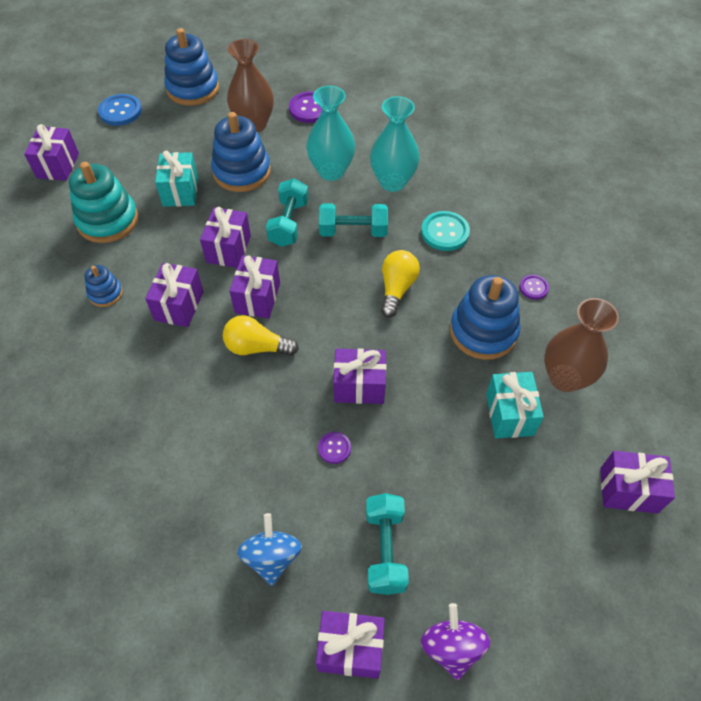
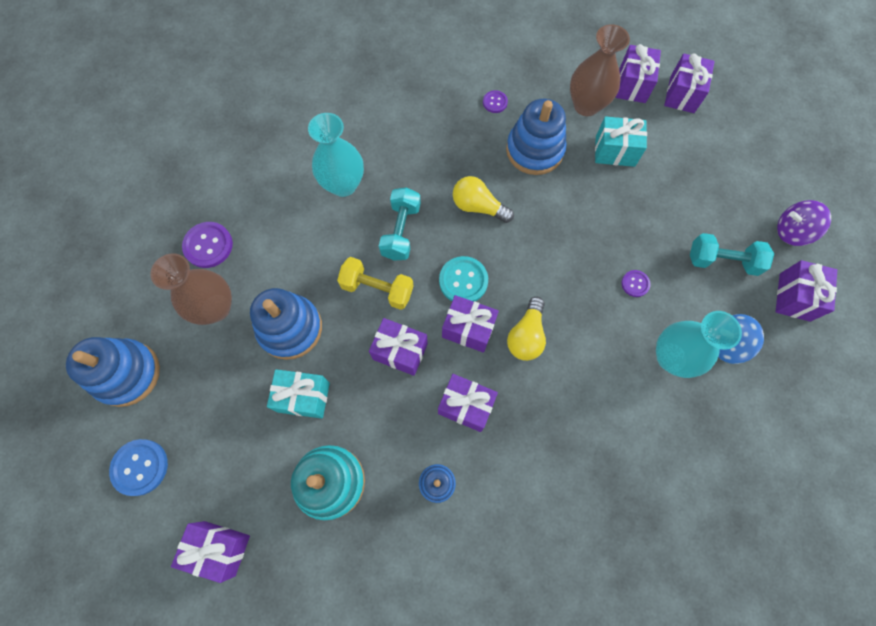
camera: 80 degrees left, 15 degrees up
(289, 223) = (377, 289): turquoise dumbbell -> yellow dumbbell
(331, 171) = (313, 238): turquoise vase -> turquoise vase (671, 357)
(359, 386) = (577, 255): purple gift -> purple gift (632, 85)
(445, 232) = (419, 154): turquoise button -> turquoise button (463, 281)

